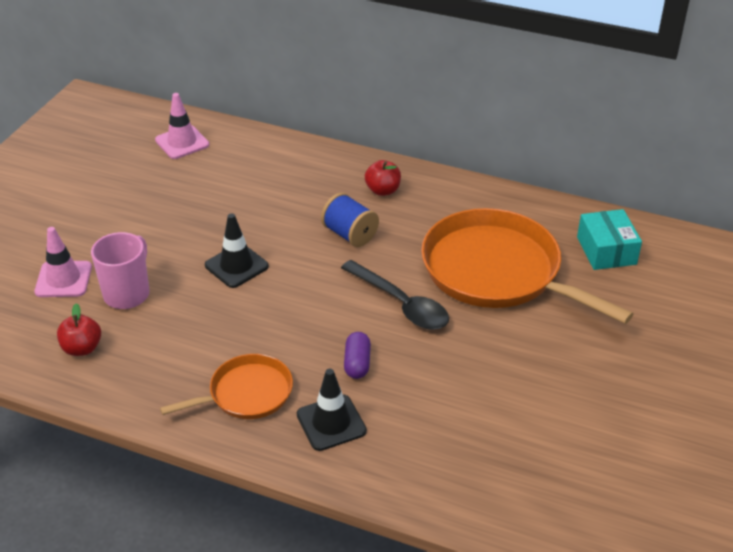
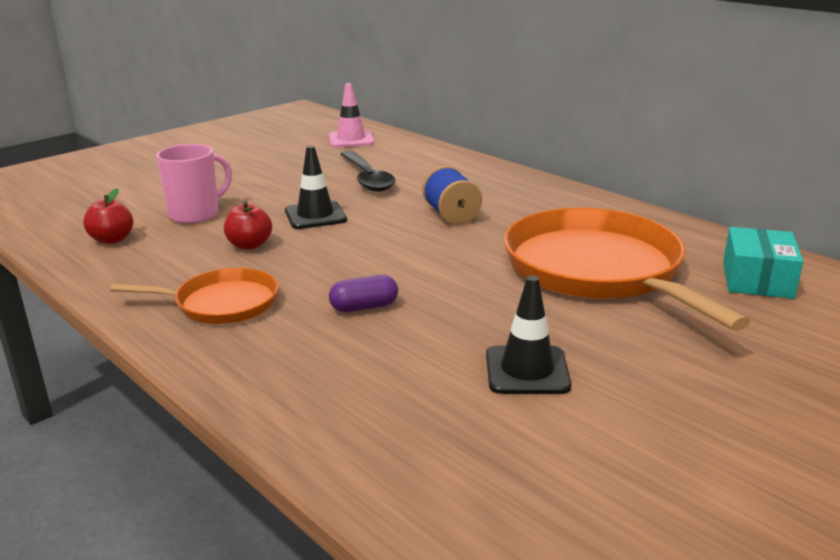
camera: 25 degrees right, 15 degrees down
(63, 279) = (154, 196): pink traffic cone -> none
(331, 423) = (284, 348): black traffic cone -> black traffic cone (527, 370)
(357, 363) = (364, 307): purple capsule -> purple capsule turned 45 degrees clockwise
(383, 190) = (515, 193): red apple -> red apple (249, 245)
(401, 304) = (459, 273): black spoon -> black spoon (367, 178)

